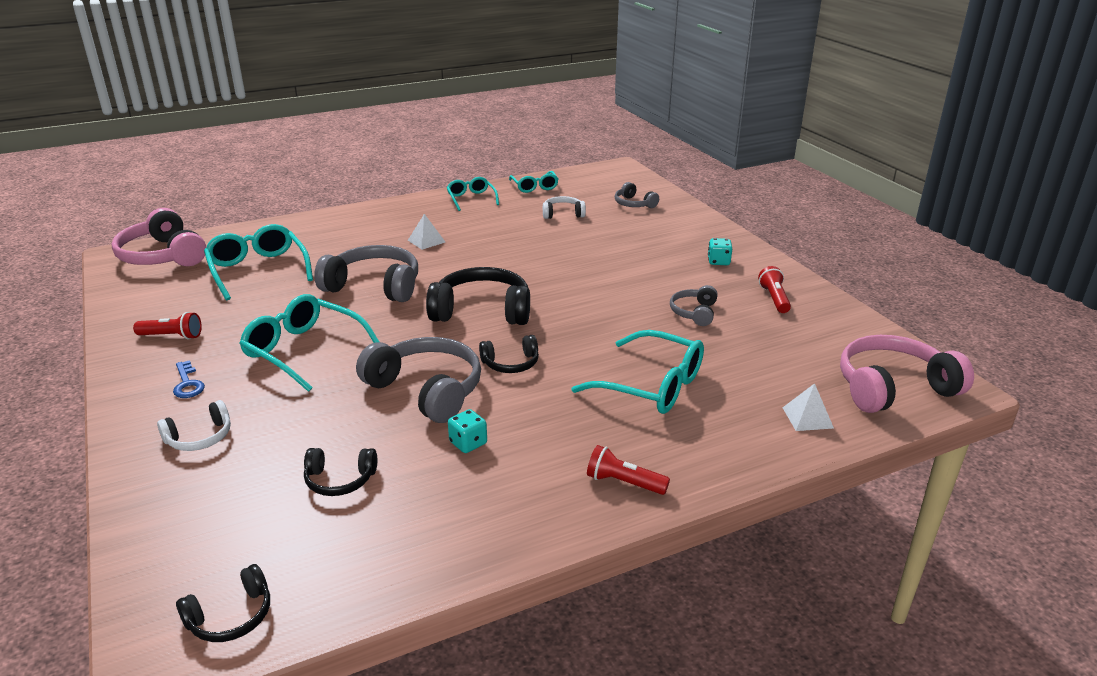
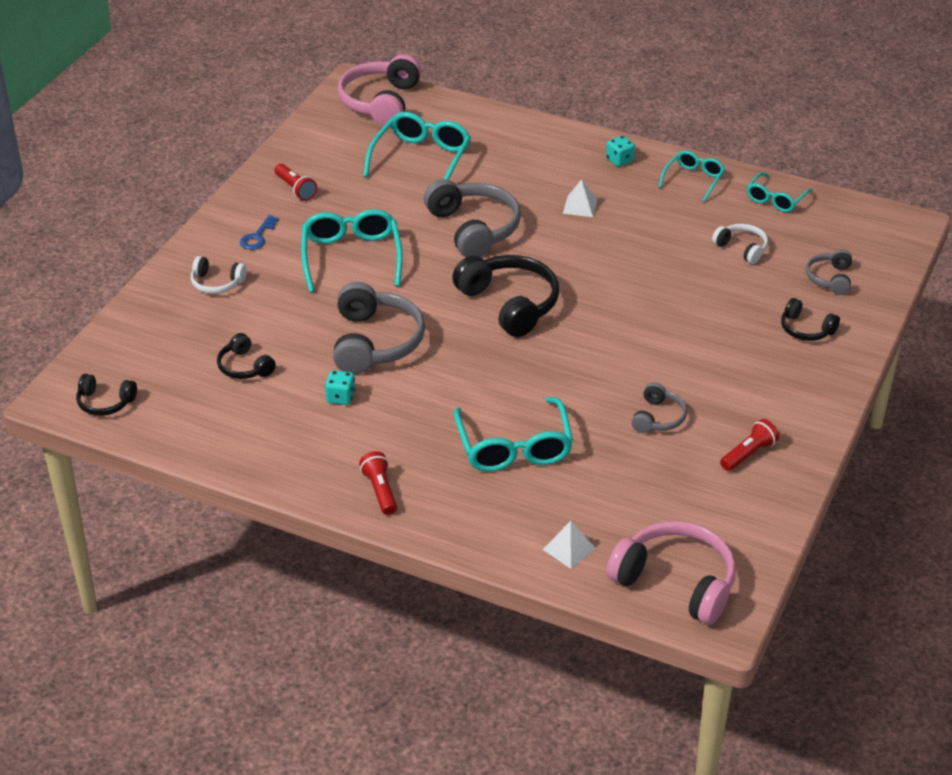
camera: 50 degrees right, 10 degrees up
(511, 364) = (456, 361): black headphones -> black headphones (806, 329)
(694, 312) = (658, 418): grey headphones -> grey headphones turned 135 degrees clockwise
(718, 261) = (778, 389): turquoise dice -> turquoise dice (619, 160)

